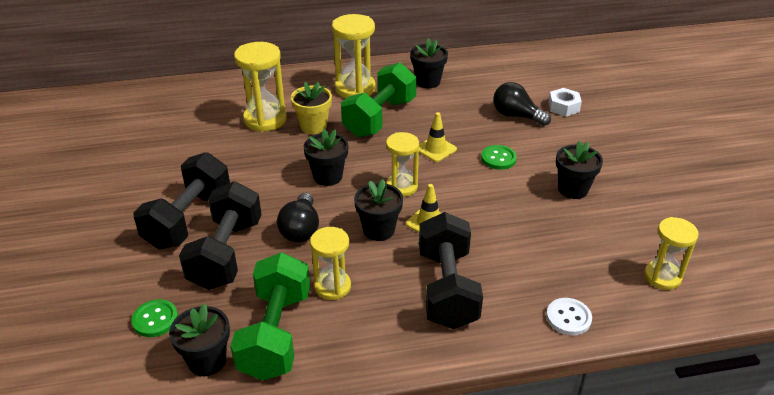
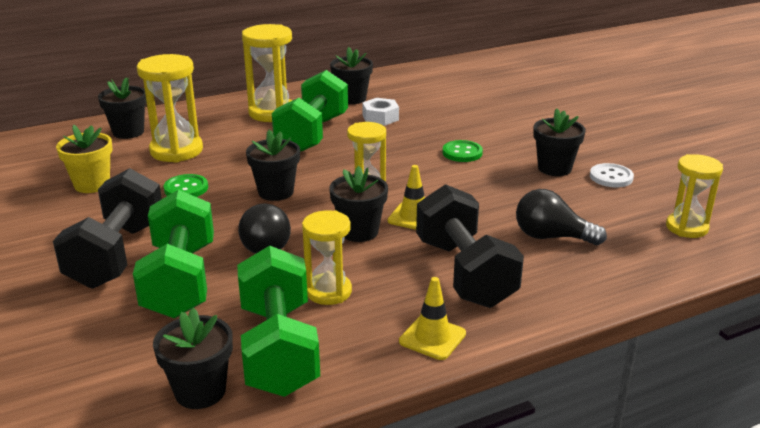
camera: 15 degrees left, 10 degrees down
(155, 319) = (111, 361): green button -> green button (186, 188)
(226, 254) = (180, 280): black dumbbell -> green dumbbell
(234, 93) = (128, 132): none -> black flower pot
(313, 126) = (238, 150): yellow flower pot -> yellow flower pot (92, 184)
(435, 149) = (389, 153): yellow traffic cone -> yellow traffic cone (432, 337)
(516, 116) = (462, 116): black light bulb -> black light bulb (551, 237)
(563, 107) = (508, 103): white nut -> white nut (380, 118)
(568, 318) = (611, 277): white button -> white button (611, 177)

